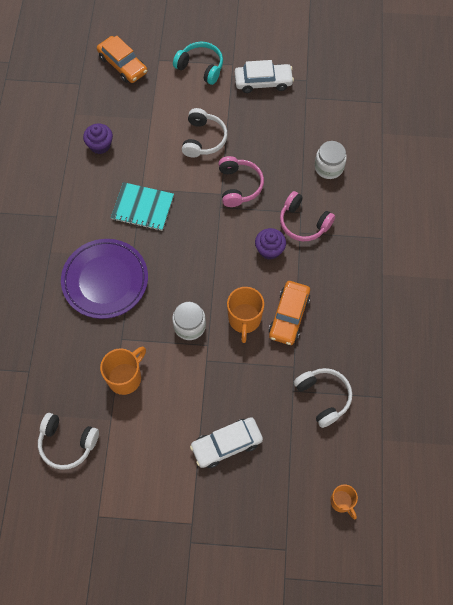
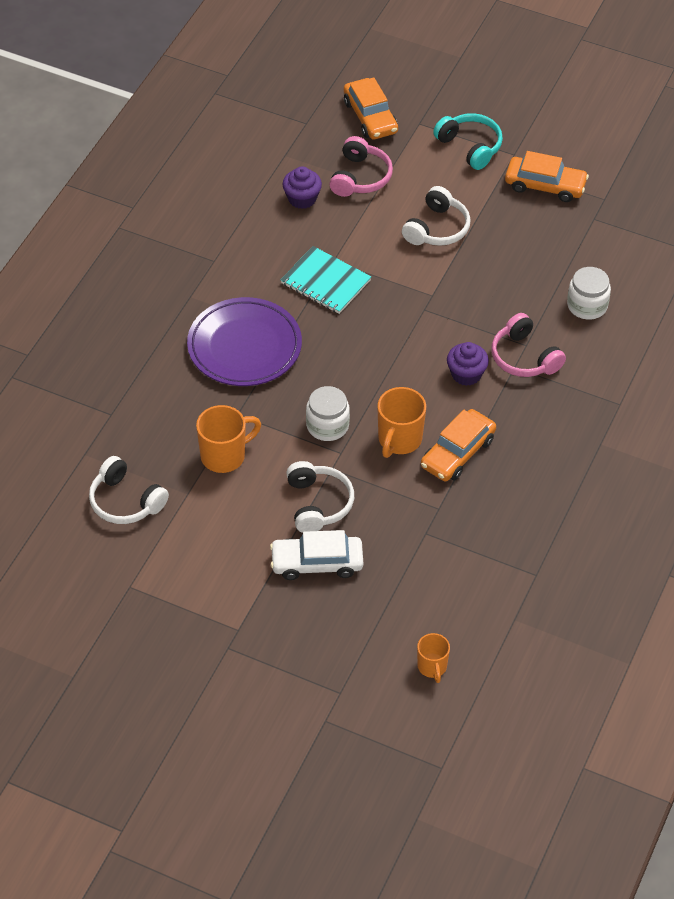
camera: 20 degrees right, 15 degrees down
(239, 186) = (459, 293): pink headphones -> pink headphones (360, 177)
(263, 82) = (545, 185): white car -> orange car
(323, 397) = (461, 552): white headphones -> white headphones (318, 504)

